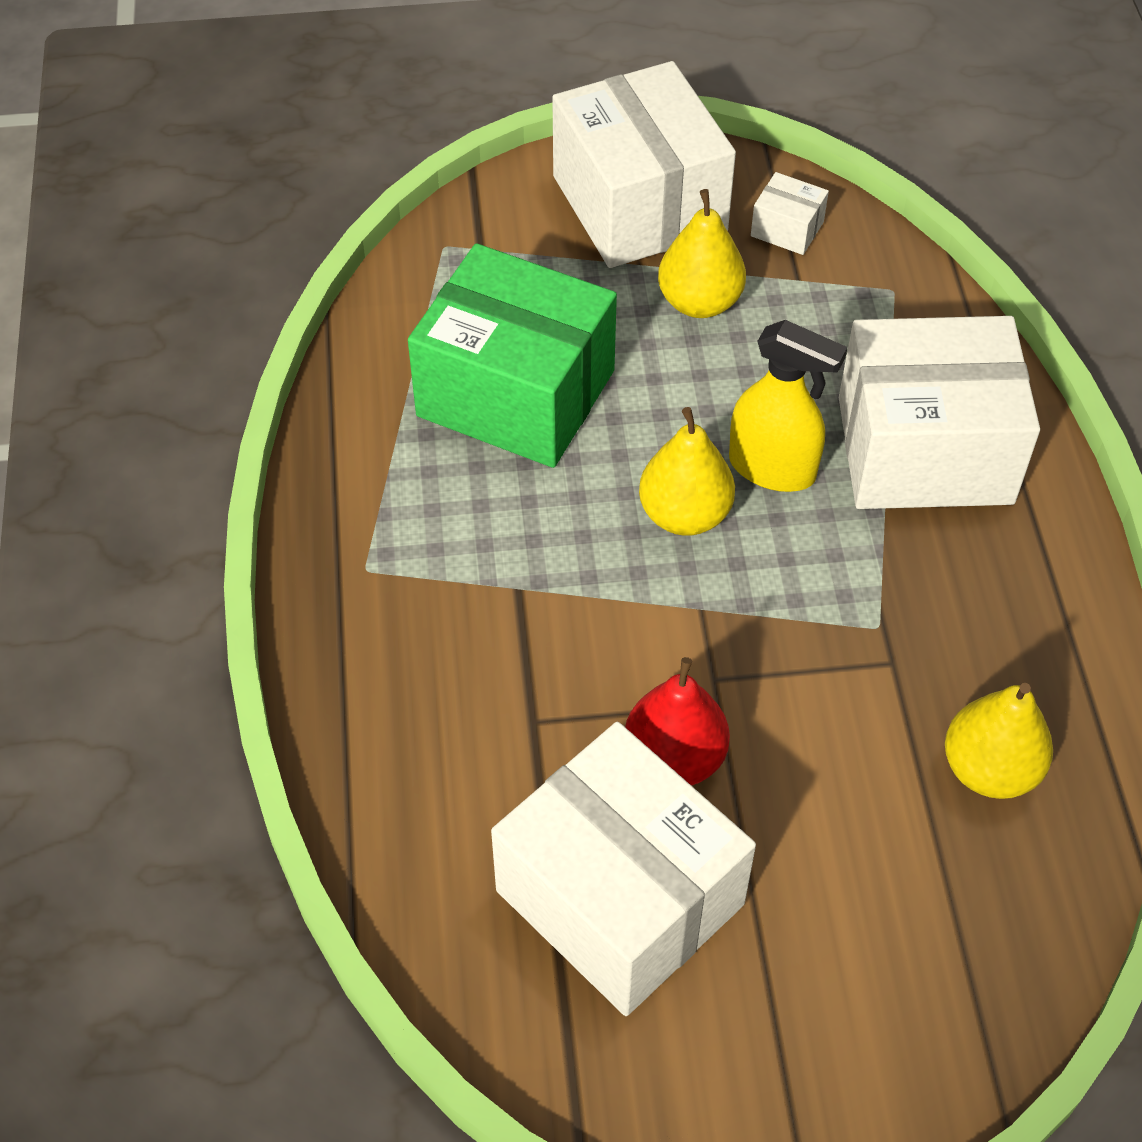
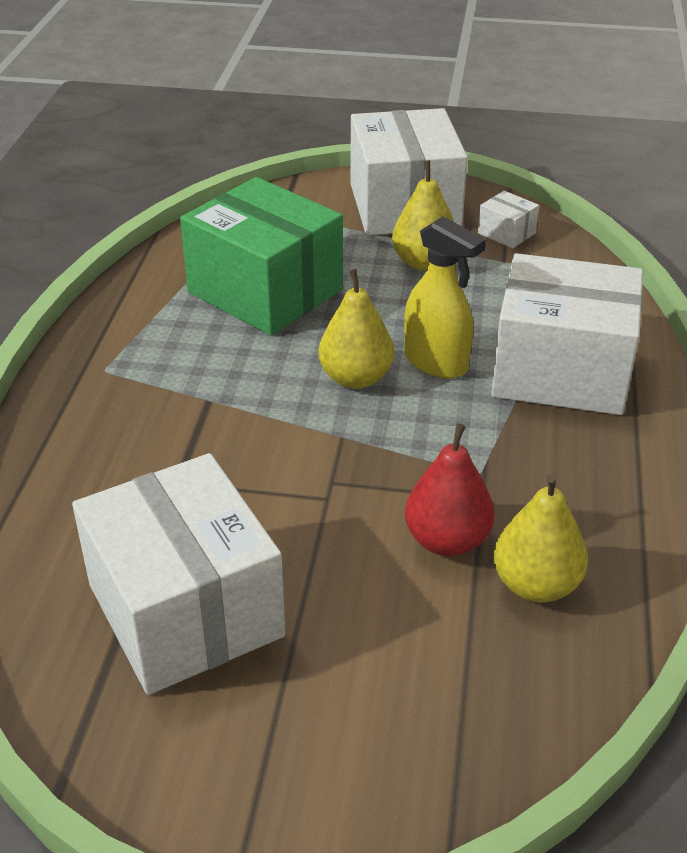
camera: 15 degrees right, 15 degrees down
(674, 758) = (275, 526): red pear -> red pear (447, 540)

